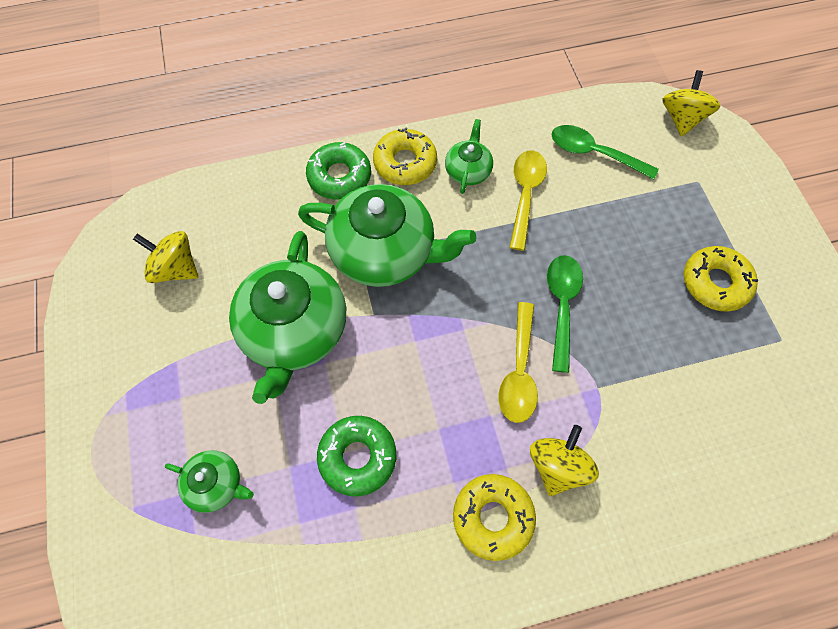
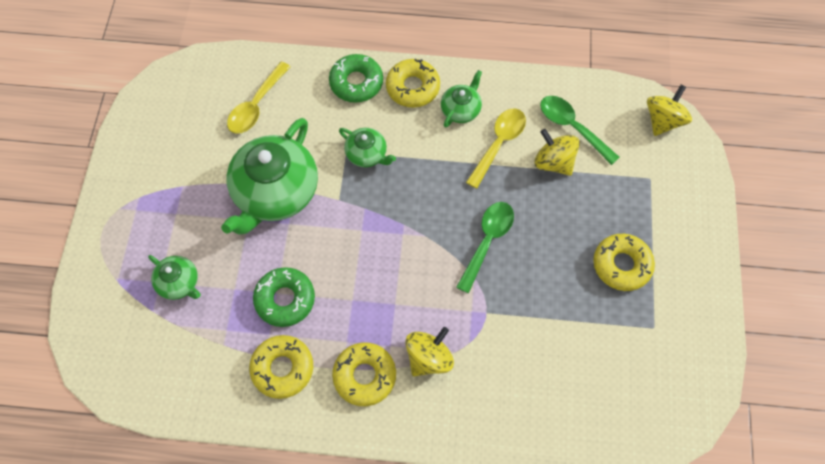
camera: 20 degrees right, 0 degrees up
(175, 268) = (206, 116): yellow spinning top -> yellow spinning top (553, 162)
(385, 252) = (367, 154): green teapot -> green teapot, size x0.48
(389, 546) = (282, 368): none -> yellow donut
(519, 371) = (431, 280): yellow spoon -> yellow spoon (256, 105)

